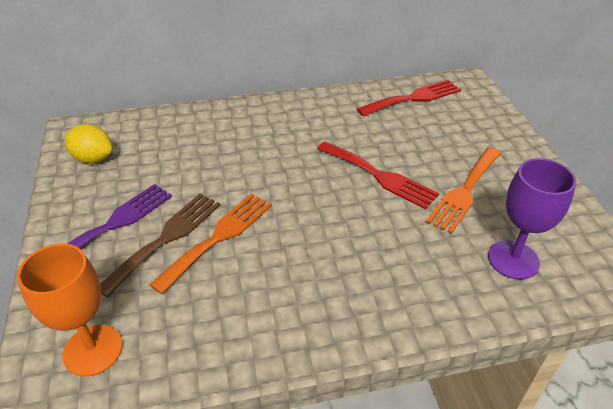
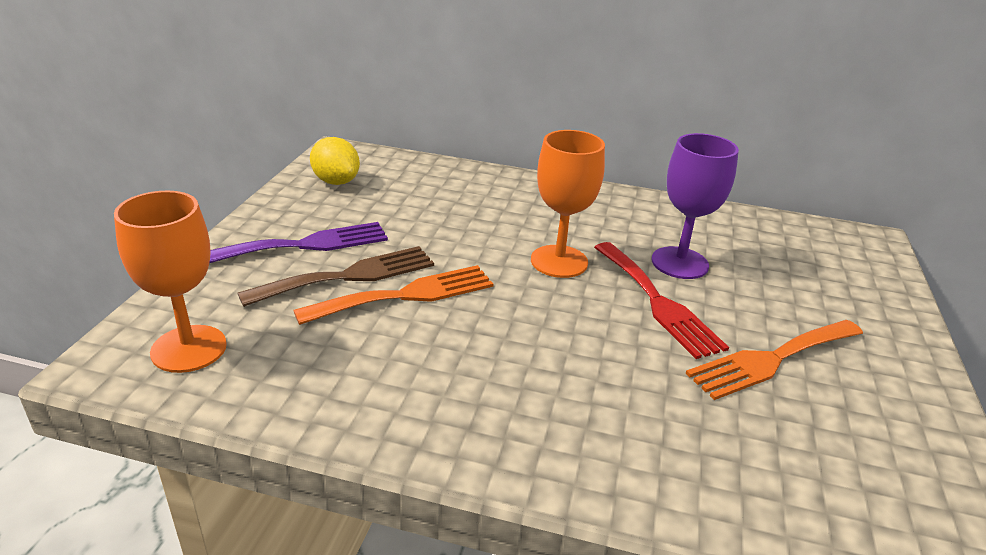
camera: 25 degrees right, 10 degrees down
(301, 168) = (559, 261): none -> orange goblet
(413, 98) = (771, 235): red fork -> none
(513, 260) = (790, 467): purple goblet -> purple goblet (679, 263)

